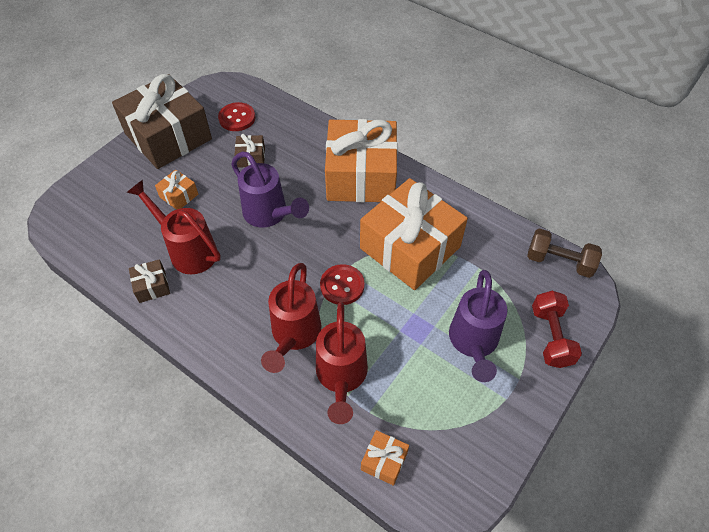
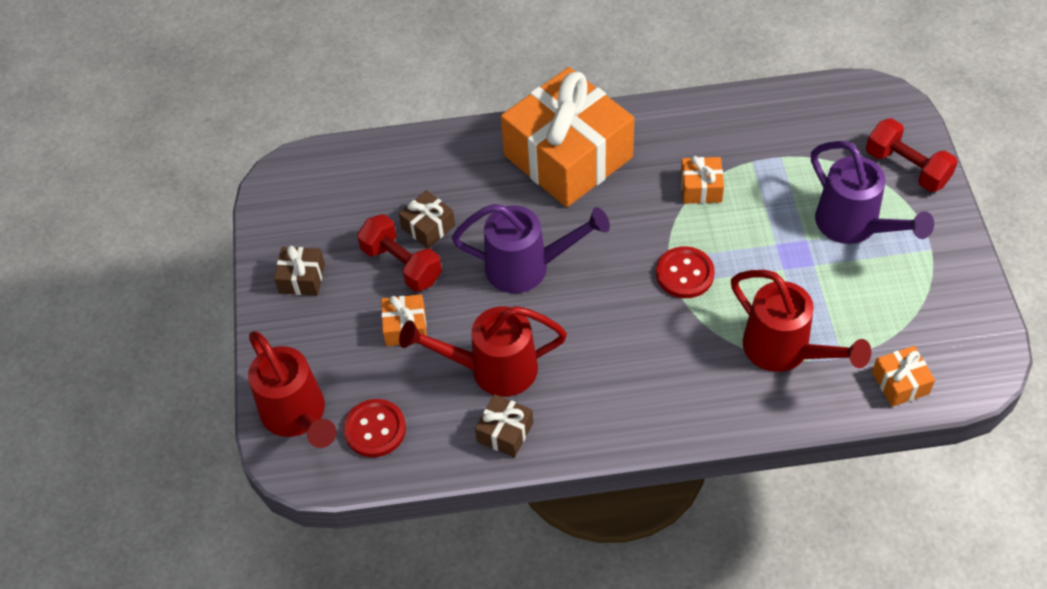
camera: 40 degrees left, 0 degrees up
(168, 136) = (302, 278): brown gift -> brown gift, size x0.41
(216, 165) = (401, 264): none -> red dumbbell
(237, 118) = (353, 198): red button -> red button (375, 429)
(294, 335) = (699, 354): red watering can -> red watering can (298, 416)
(410, 247) = (701, 188): orange gift -> orange gift, size x0.41
(559, 262) = (840, 95): brown dumbbell -> none

